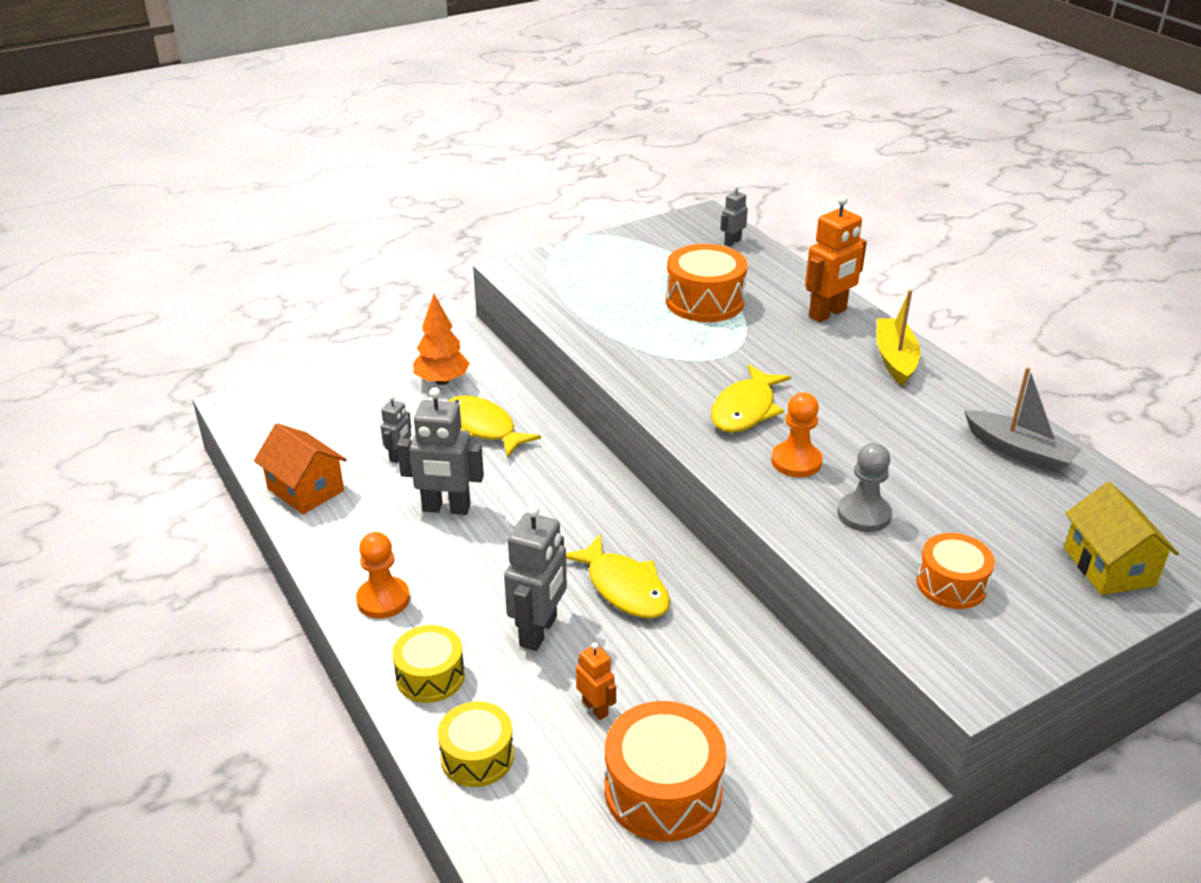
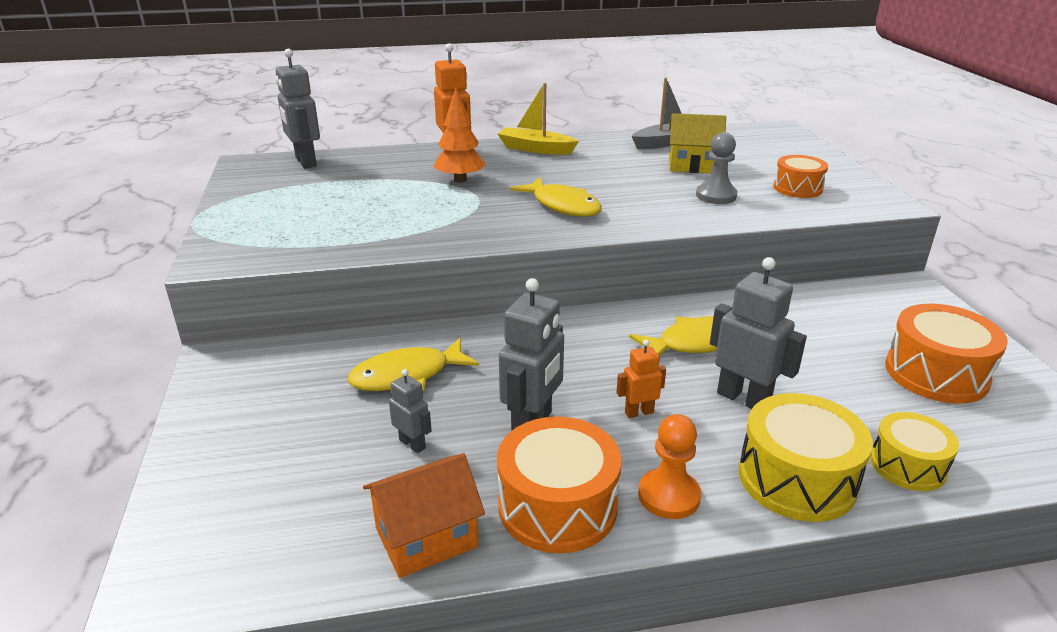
camera: 70 degrees left, 5 degrees down
(430, 676) = (797, 478): yellow drum -> yellow drum, size x1.57
(442, 381) = (291, 389): orange tree -> orange tree (460, 180)
(595, 708) = (845, 387): orange robot -> orange robot (639, 412)
(704, 301) = (387, 189): orange drum -> orange drum (557, 506)
(732, 242) = (305, 162): grey robot -> grey robot, size x1.87
(796, 461) = (642, 203): orange pawn -> none
(1109, 567) = (787, 149): yellow house -> yellow house (692, 165)

